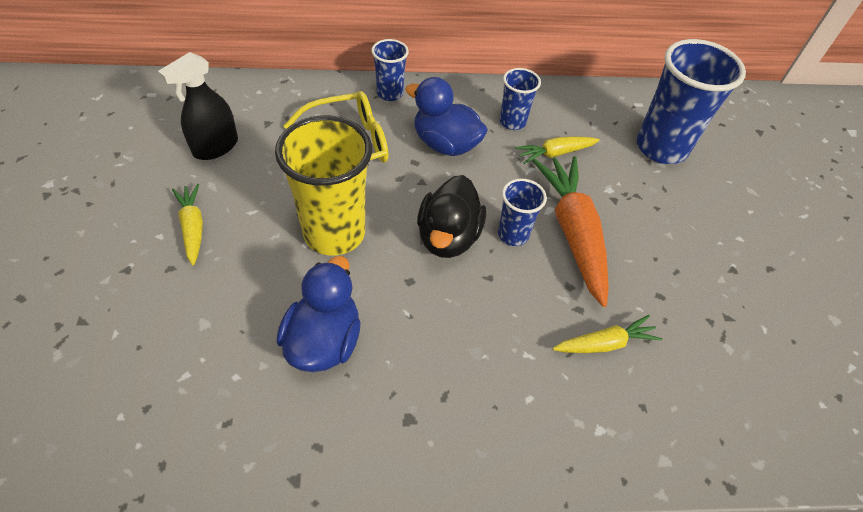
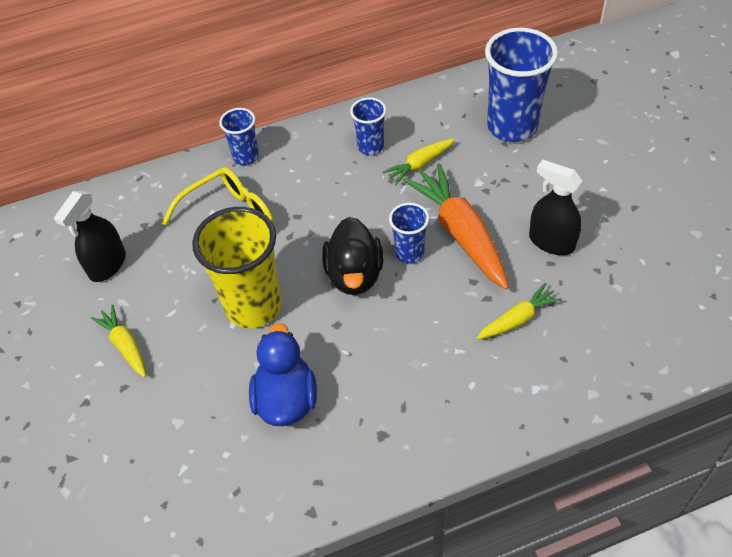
camera: 10 degrees left, 0 degrees up
(445, 144) = (318, 189): blue duck -> none
(668, 274) = (551, 242): none -> black spray bottle

